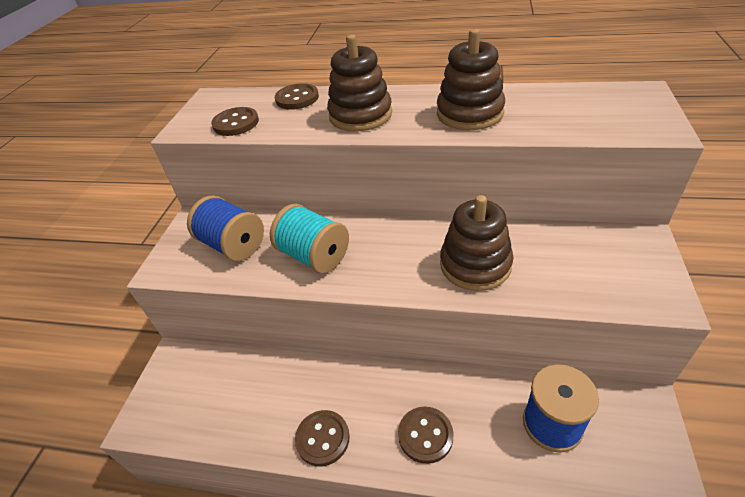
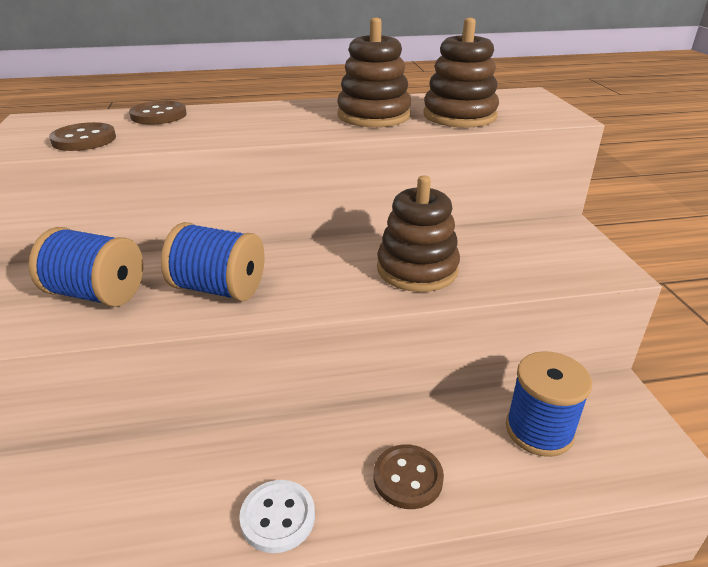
camera: 25 degrees left, 10 degrees down
(314, 256) = (219, 289): turquoise spool -> blue spool
(322, 438) = (278, 517): brown button -> white button
(360, 115) = (249, 124): brown stacking toy -> brown stacking toy (459, 116)

